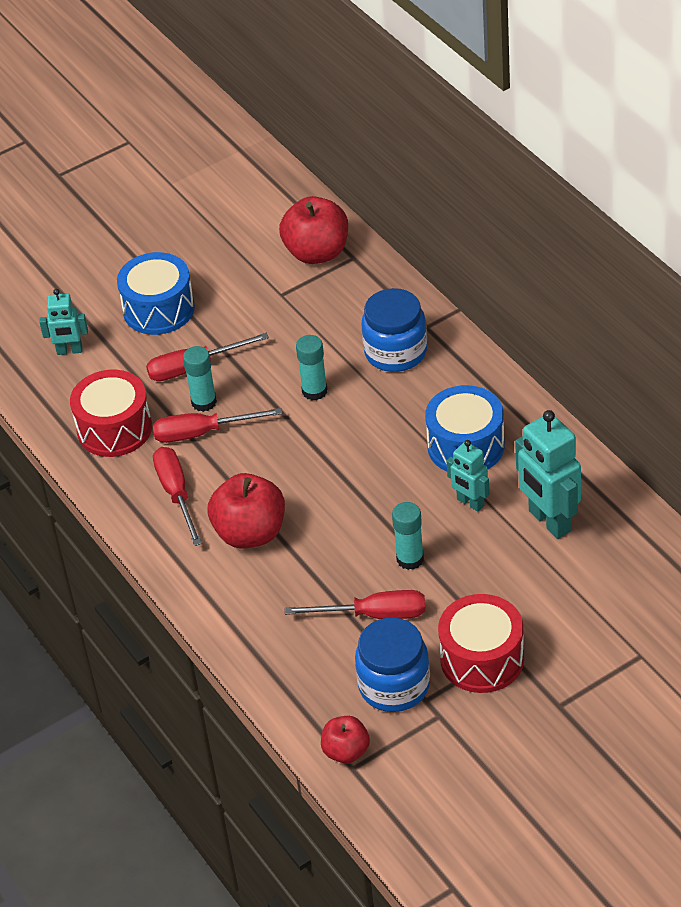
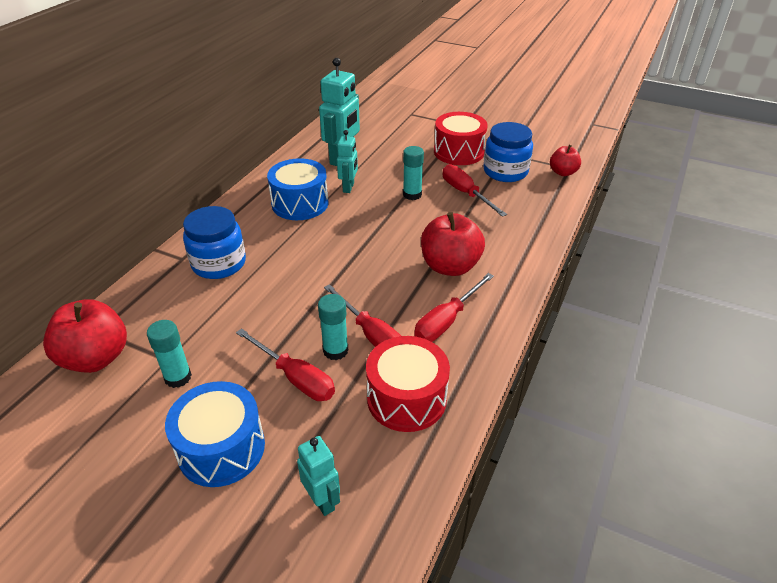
camera: 125 degrees left, 5 degrees down
(314, 391) = (285, 290): turquoise glue stick -> turquoise glue stick (178, 377)

